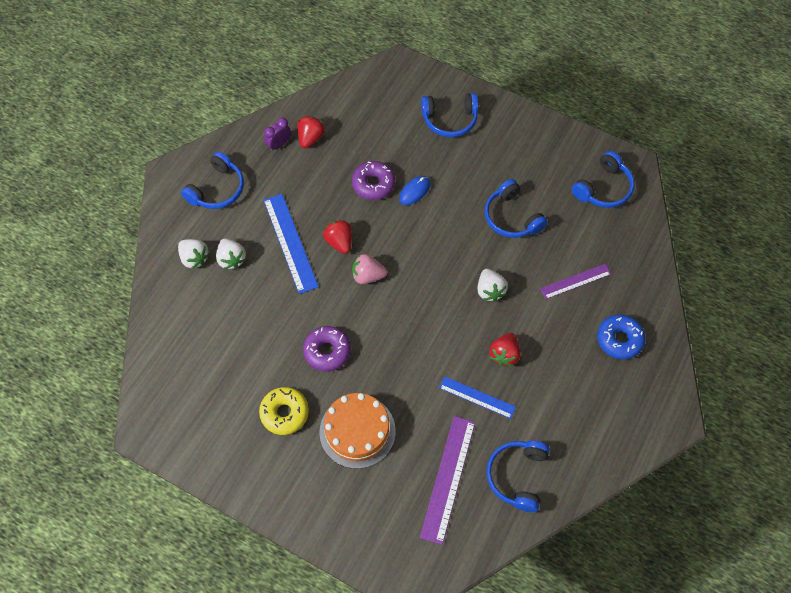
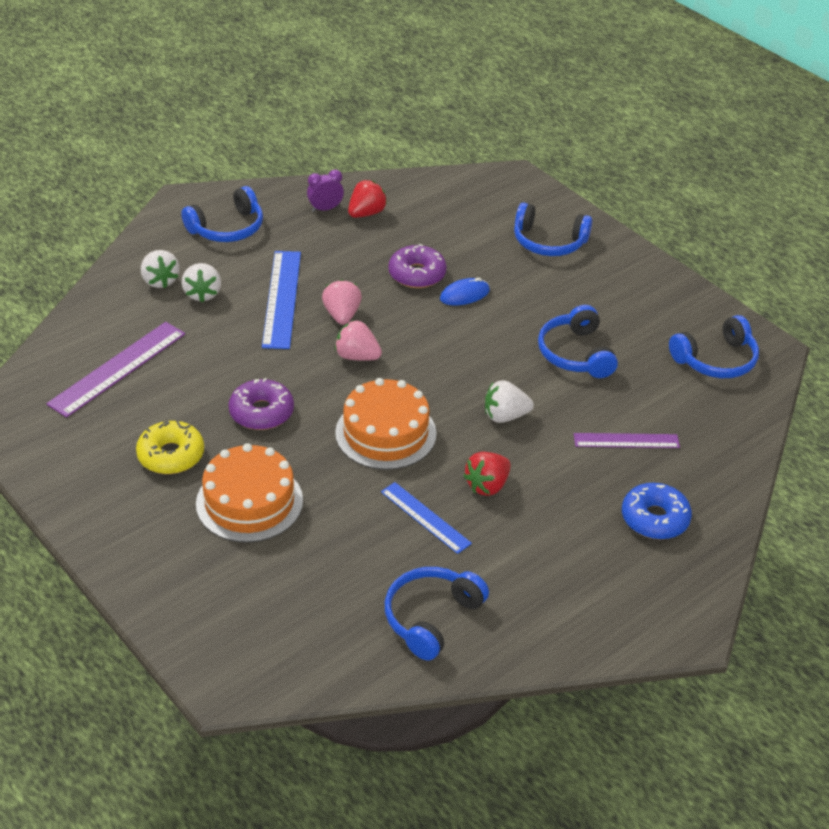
camera: 20 degrees right, 20 degrees down
(339, 242) = (342, 315): red strawberry -> pink strawberry
(418, 336) = (385, 433): none -> orange cake
(448, 478) = (336, 588): purple ruler -> purple ruler (118, 368)
(490, 290) = (505, 416): white strawberry -> white strawberry turned 75 degrees clockwise

